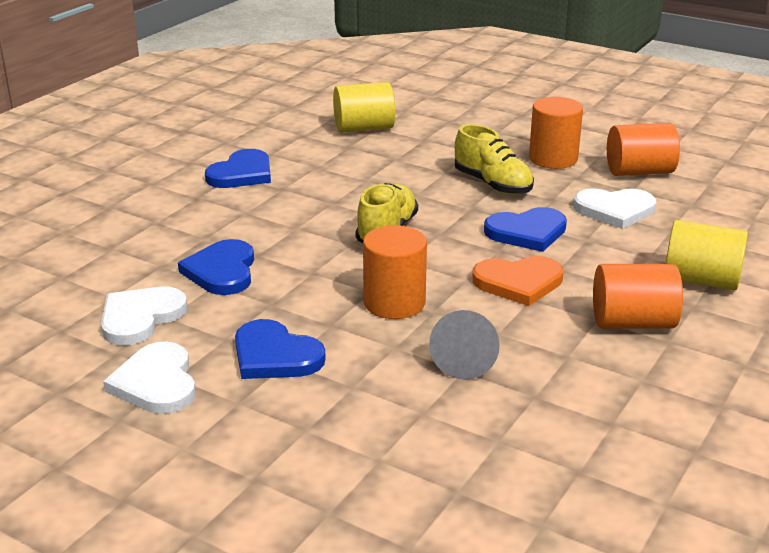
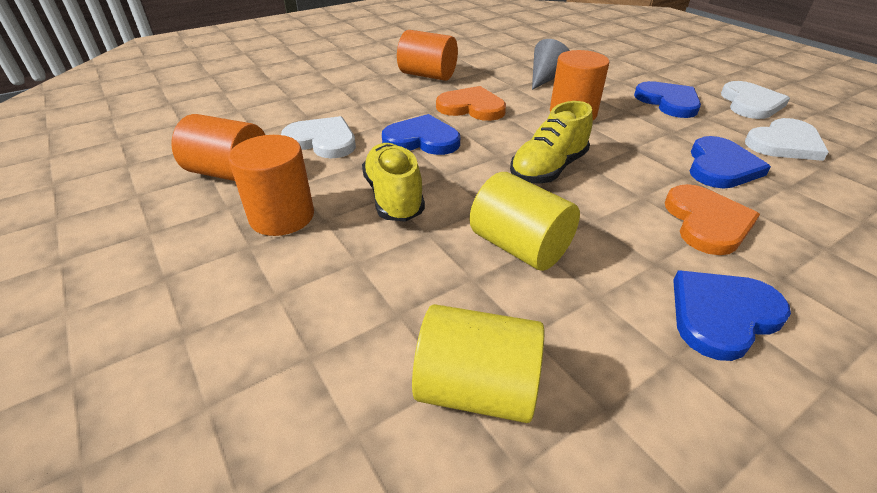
camera: 155 degrees left, 10 degrees up
(243, 219) = (706, 222): none -> orange heart
(701, 280) = (351, 85): yellow cylinder -> yellow cylinder (519, 247)

